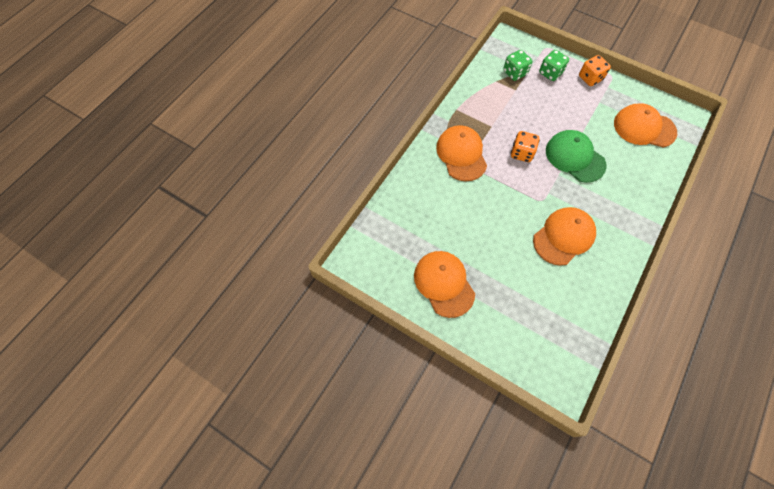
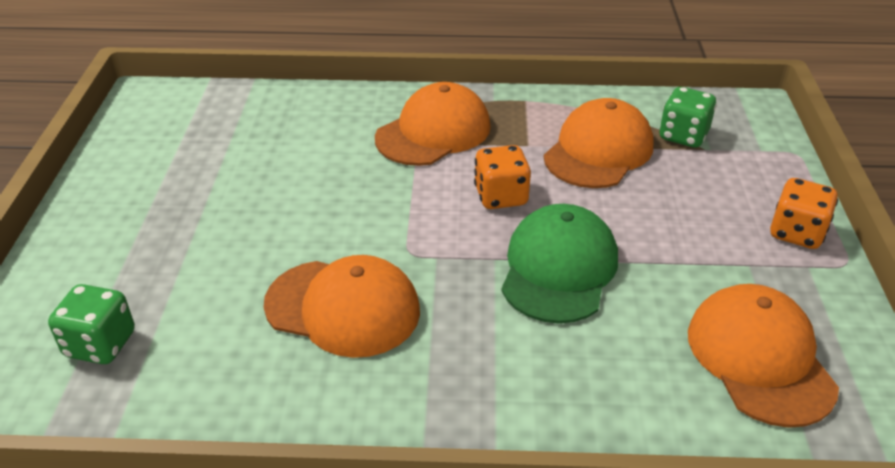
camera: 60 degrees right, 25 degrees down
(444, 284) = (149, 190): orange cap -> orange cap (598, 151)
(550, 73) = (739, 177): green dice -> green dice (100, 344)

